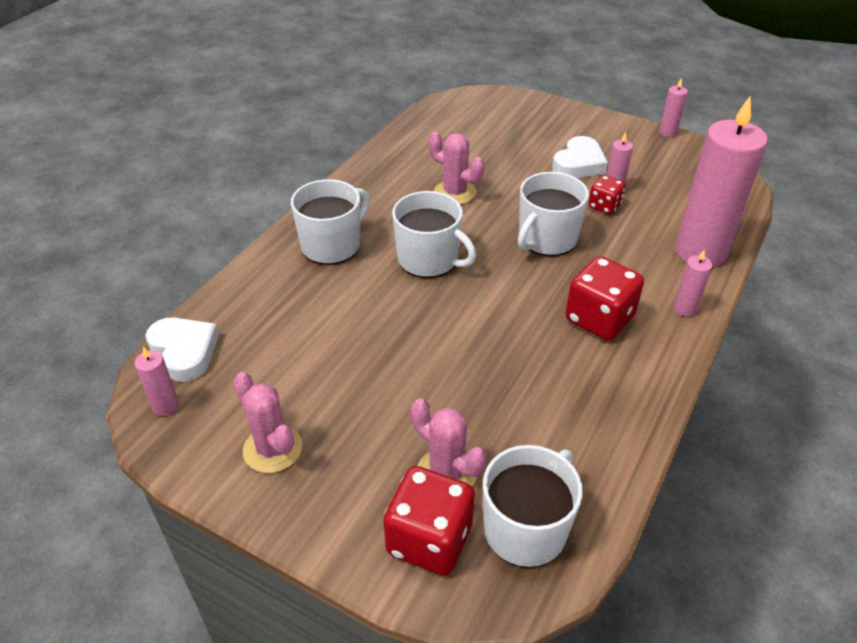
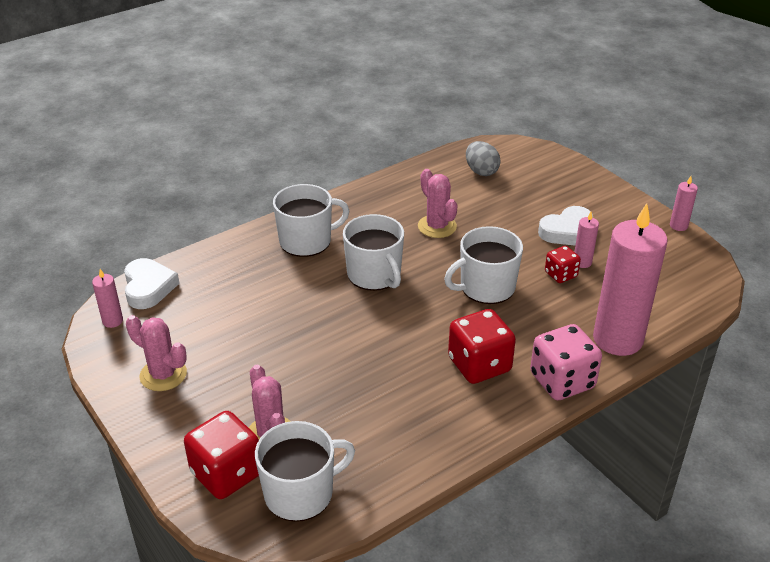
camera: 25 degrees right, 5 degrees down
(272, 449) = (163, 375): pink cactus -> pink cactus turned 45 degrees counterclockwise
(457, 128) = (481, 171): none -> grey egg
(685, 308) = (562, 381): pink candle -> pink dice

